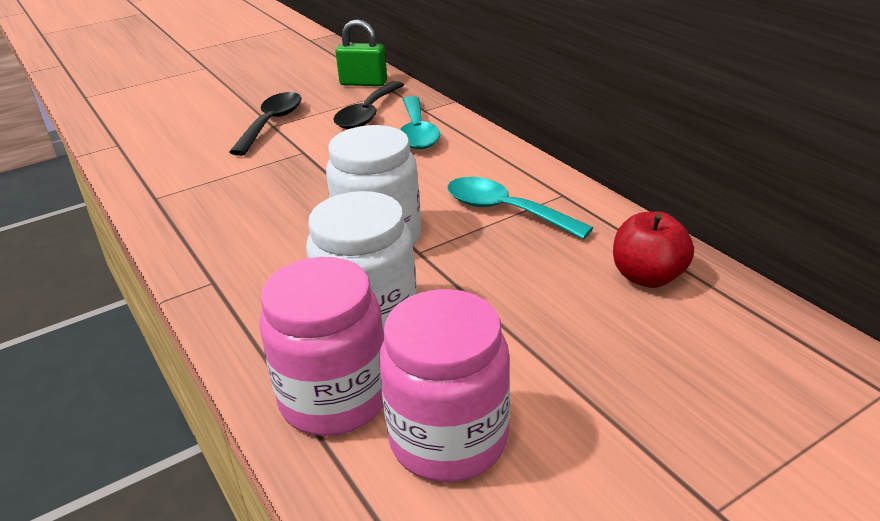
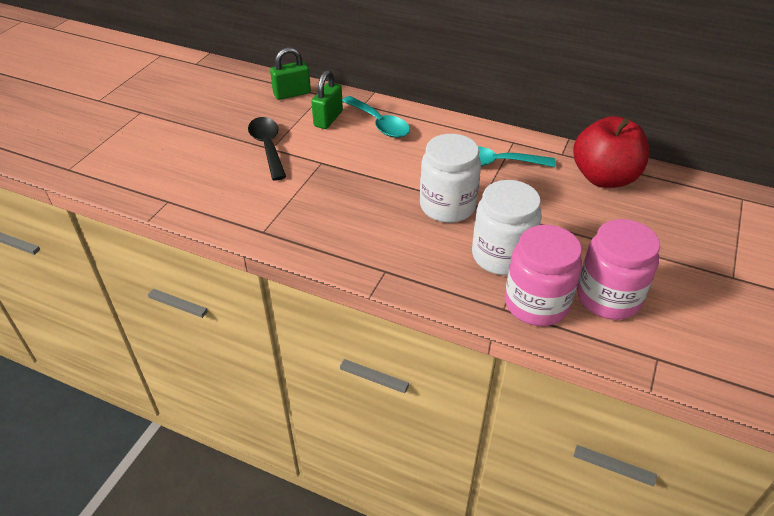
camera: 35 degrees left, 10 degrees up
(368, 114) = (328, 119): black spoon -> green padlock
(648, 277) = (604, 178): red apple -> red apple, size x1.62

